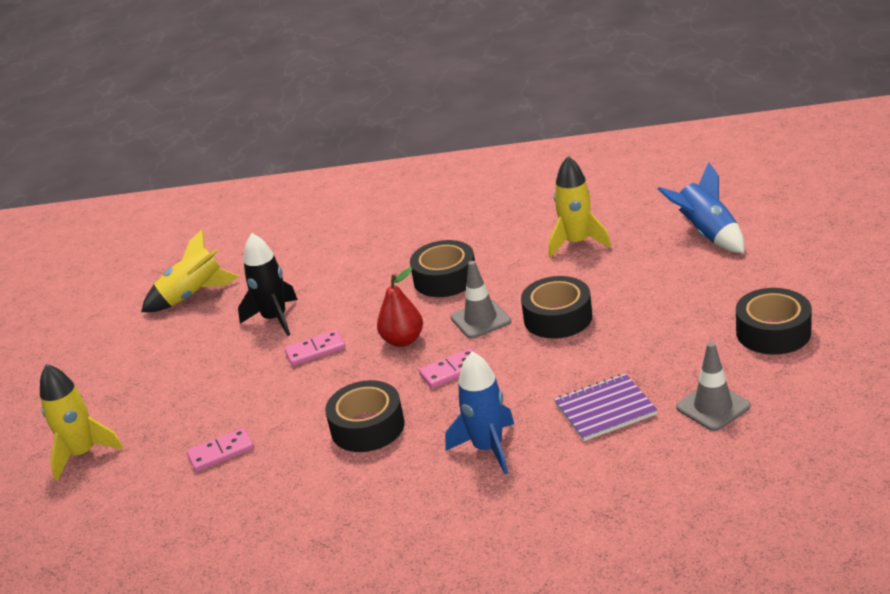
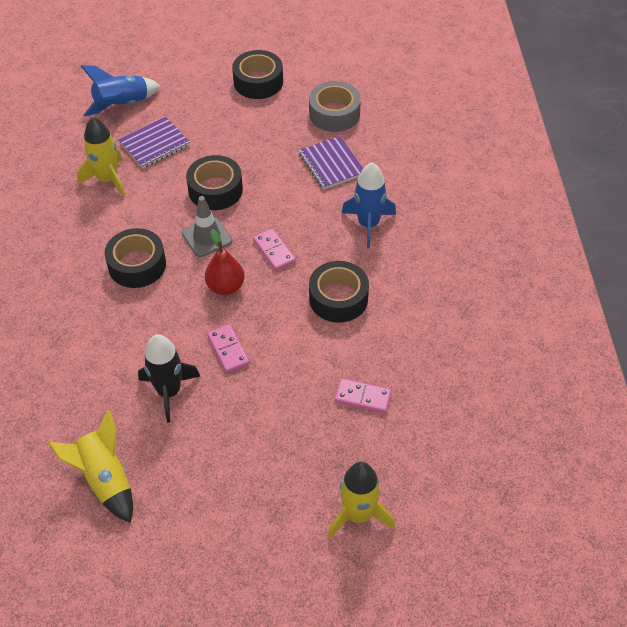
camera: 100 degrees left, 20 degrees up
(221, 452) = (363, 397): pink domino -> pink domino turned 45 degrees counterclockwise
(638, 265) = (154, 144): none -> purple notebook
(713, 407) = (334, 114): grey traffic cone -> grey tape

